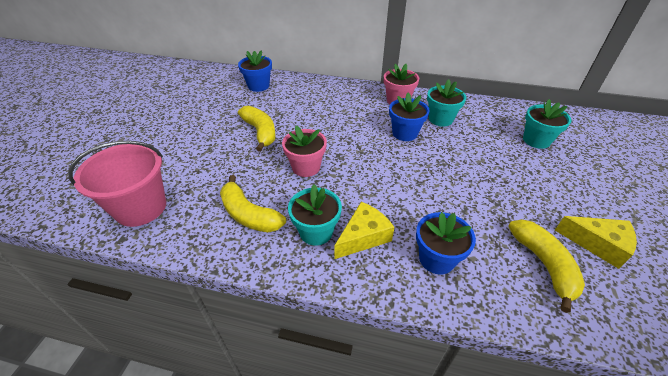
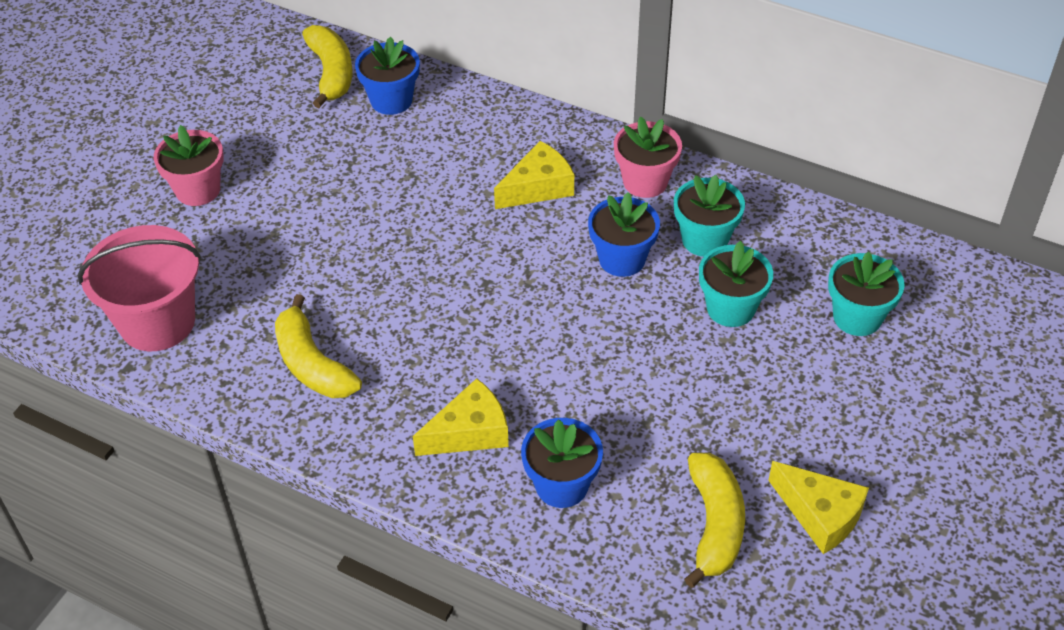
camera: 15 degrees right, 5 degrees up
(260, 132) = (367, 212): yellow banana -> yellow banana (331, 73)
(306, 167) = (423, 297): pink flower pot -> pink flower pot (198, 190)
(316, 232) = (403, 411): turquoise flower pot -> turquoise flower pot (730, 308)
(347, 110) = (538, 187): none -> yellow cheese

